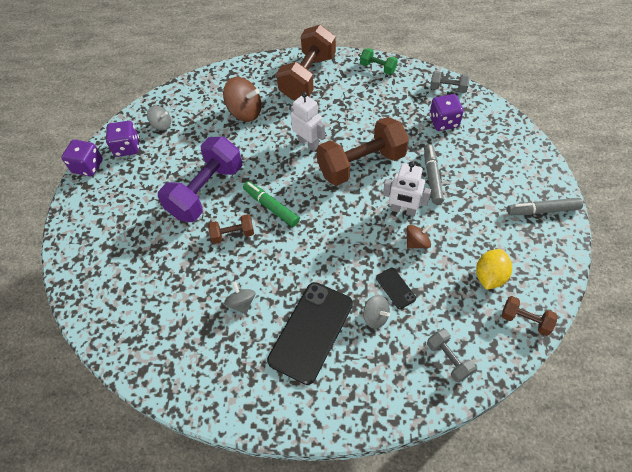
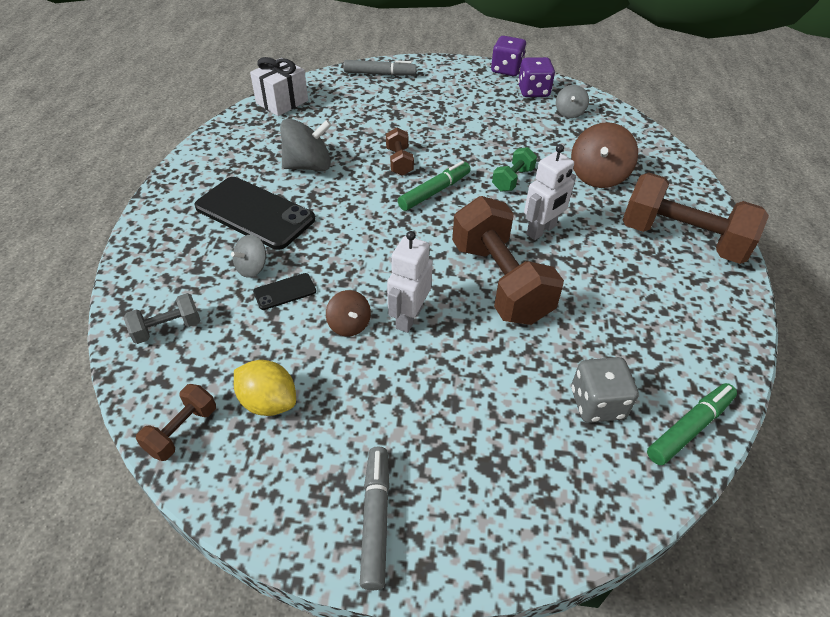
camera: 90 degrees right, 10 degrees down
(132, 351) = (282, 102): none -> white gift
(206, 191) = (464, 144): purple dumbbell -> none
(242, 303) = (308, 166): grey spinning top -> grey spinning top, size x1.74
(378, 68) = (724, 328): green dumbbell -> green dumbbell (512, 179)
(432, 177) = (469, 363): grey marker -> grey marker (380, 74)
(443, 122) = (597, 403): purple dice -> grey dice
(448, 88) = (689, 428): grey dumbbell -> green marker

